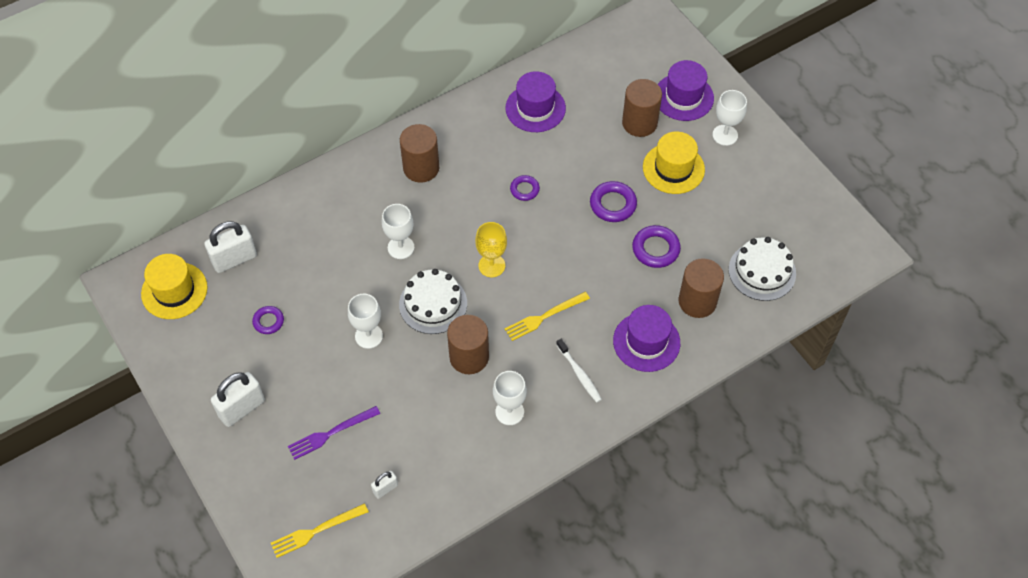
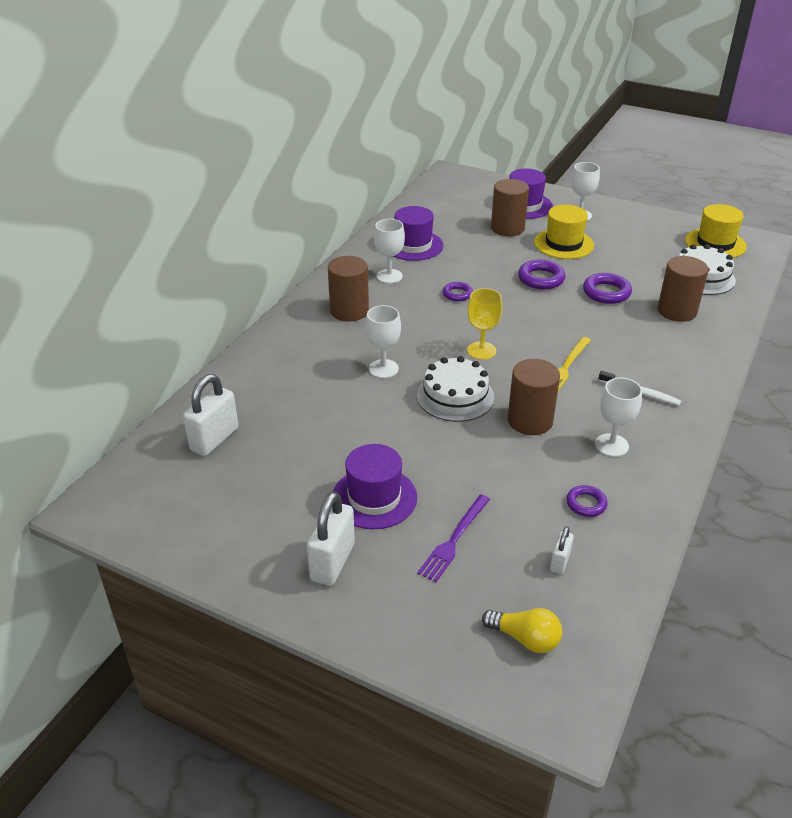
camera: 30 degrees left, 20 degrees down
(174, 291) = (163, 491): yellow hat -> yellow hat (715, 243)
(268, 321) = (297, 474): purple ring -> purple ring (586, 504)
(316, 531) = (525, 638): yellow fork -> yellow light bulb
(369, 336) = (416, 444): white goblet -> white goblet (389, 276)
(646, 342) = (669, 350): purple hat -> purple hat (374, 498)

